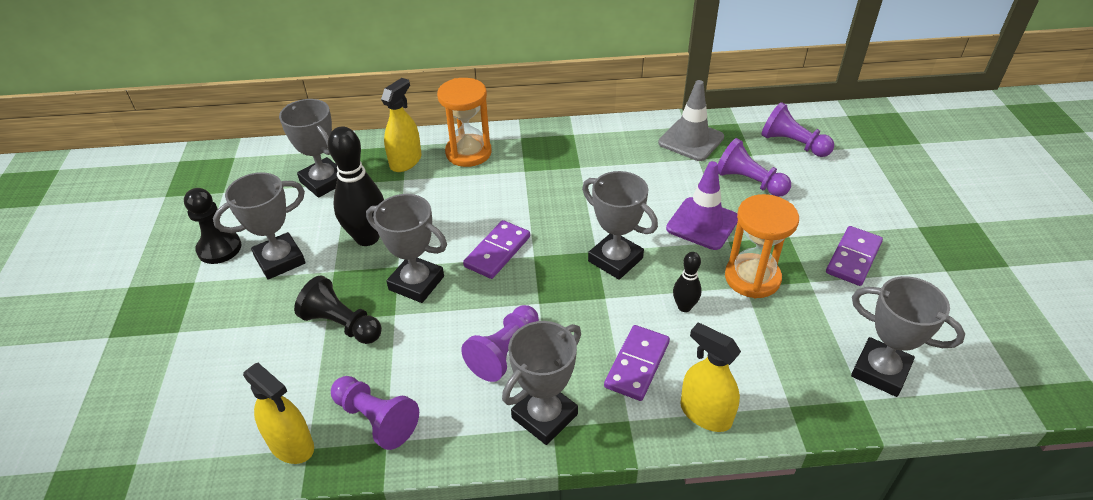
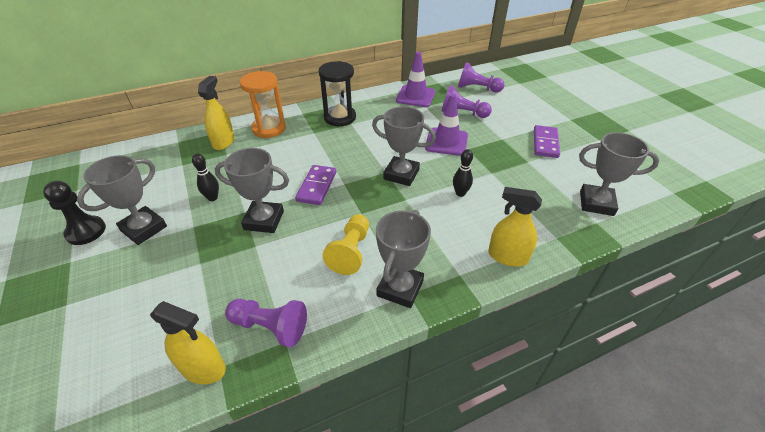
camera: 20 degrees left, 0 degrees up
(324, 181) = (162, 167): grey trophy -> none
(342, 324) = (214, 263): black pawn -> none
(367, 238) = (212, 198): black bowling pin -> black bowling pin, size x0.52
(504, 352) = (351, 251): purple pawn -> yellow pawn
(568, 154) = (340, 117): none -> black hourglass
(637, 364) = (447, 237): purple domino -> none
(691, 140) = (415, 96): grey traffic cone -> purple traffic cone
(752, 278) = (493, 167): orange hourglass -> none

